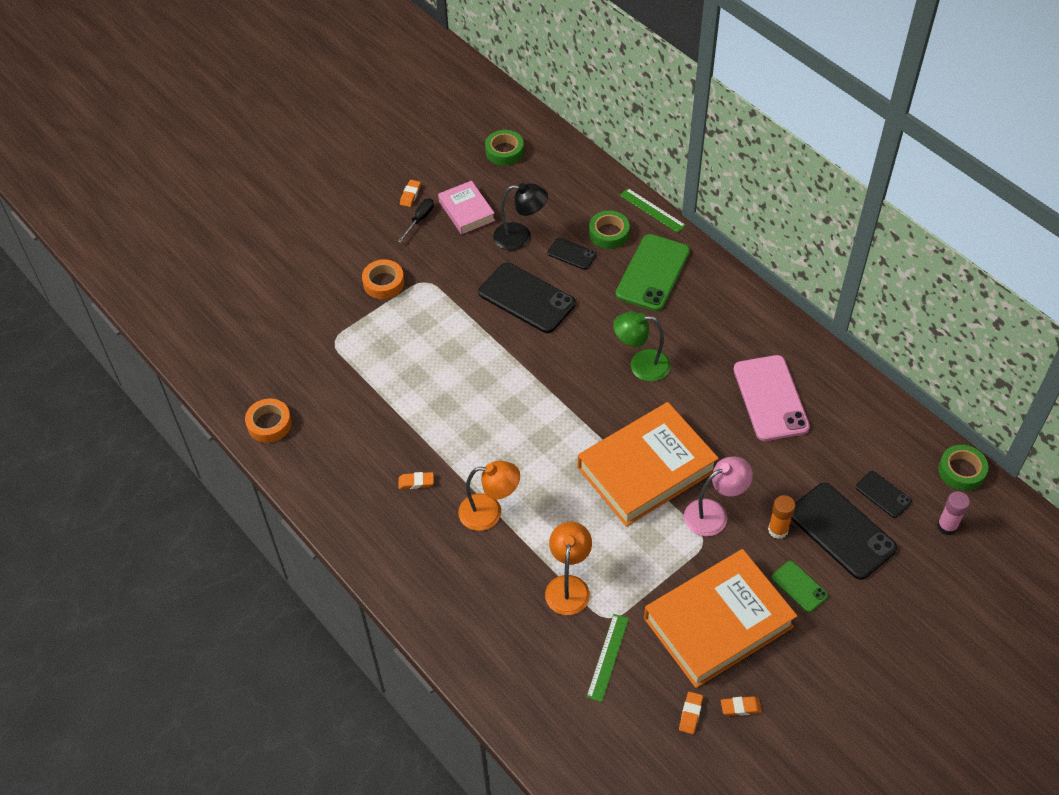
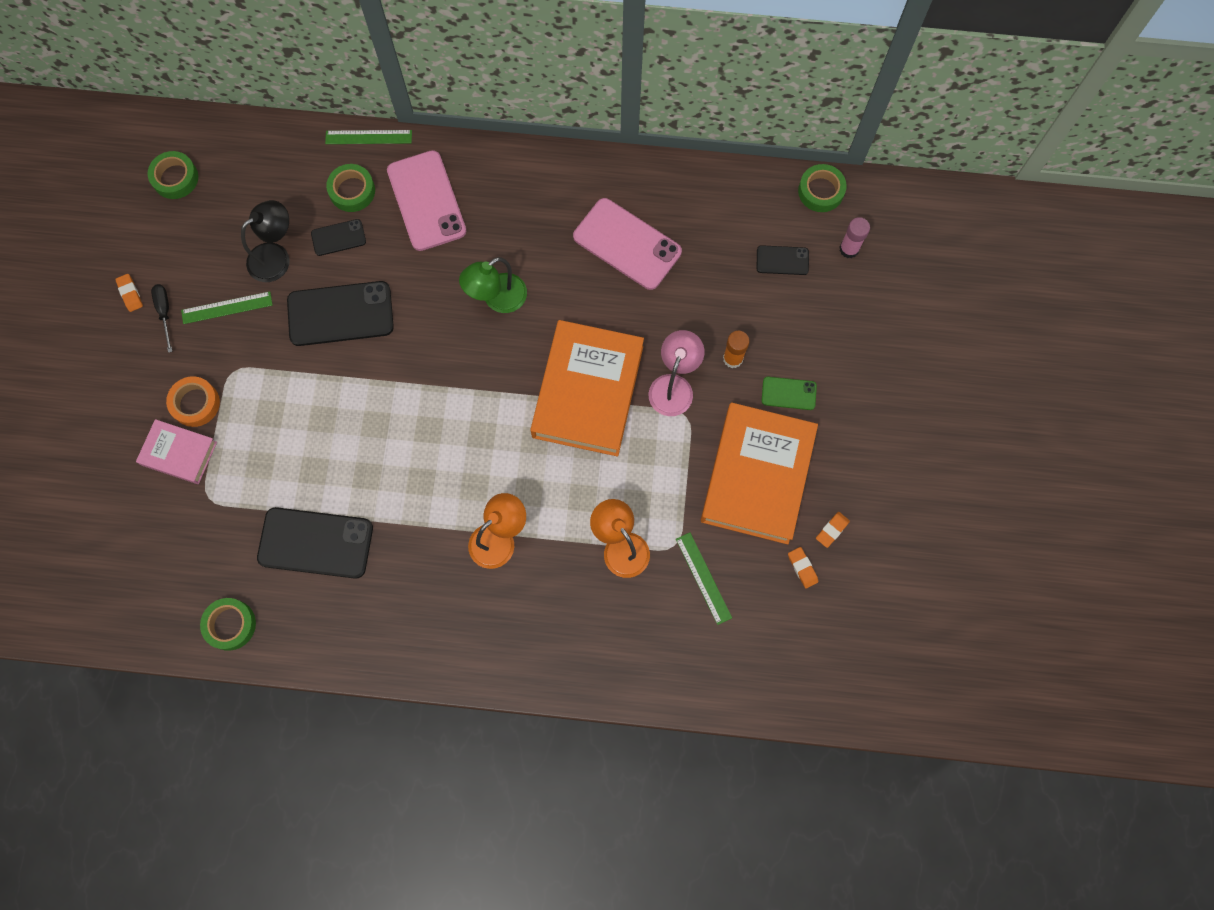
camera: 45 degrees left, 20 degrees up
(269, 424) = (230, 625): orange tape -> green tape
(416, 482) = (413, 566): orange eraser -> none
(459, 244) = (227, 308): none -> green ruler
(466, 211) = (200, 269): pink book -> pink book (179, 453)
(653, 273) = (426, 201): green phone -> pink phone
(841, 531) = (779, 319): black phone -> black phone (315, 543)

